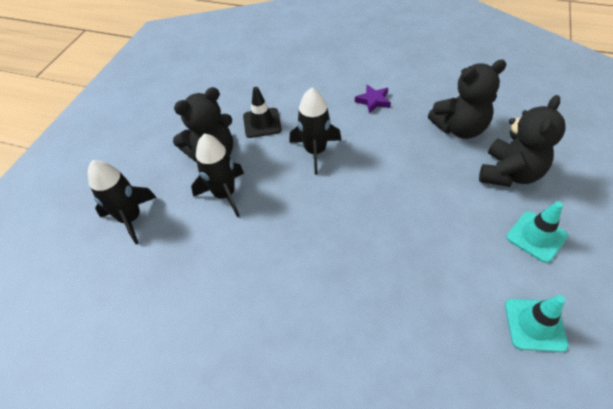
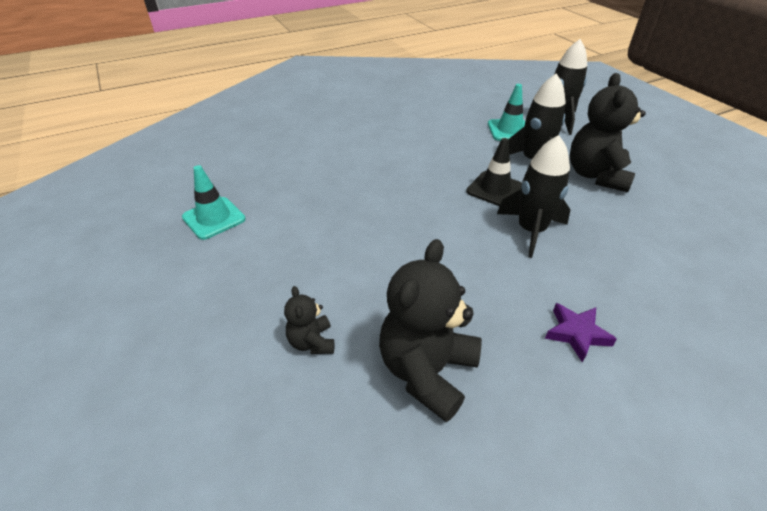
camera: 130 degrees right, 10 degrees down
(262, 123) = (620, 223): black traffic cone -> black traffic cone (495, 189)
(509, 173) = (312, 342): black teddy bear -> black teddy bear, size x0.50
(536, 236) = (241, 285): turquoise traffic cone -> turquoise traffic cone (509, 130)

